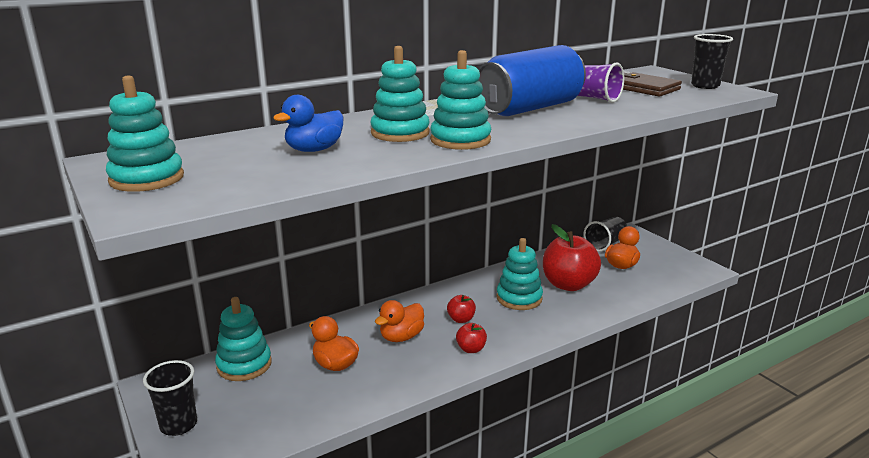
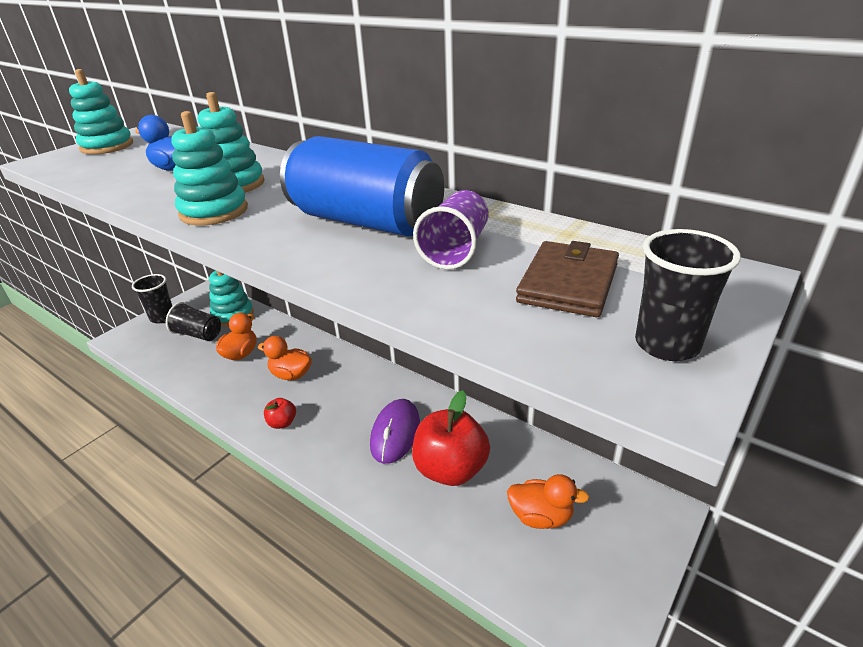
camera: 70 degrees right, 10 degrees up
(461, 319) = (334, 402): red apple -> none
(519, 298) = (395, 433): turquoise stacking toy -> purple mouse
(605, 244) = (597, 486): black cup -> black cup (198, 334)

